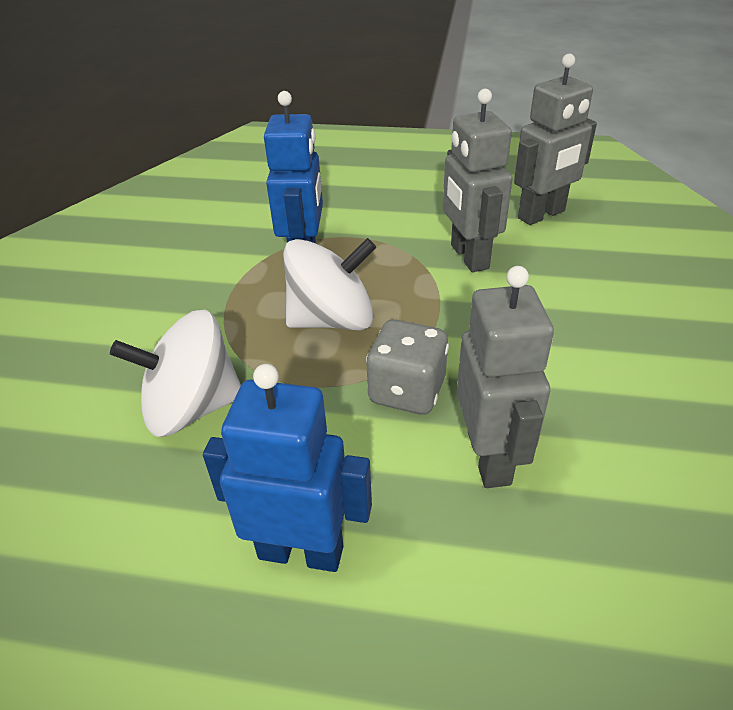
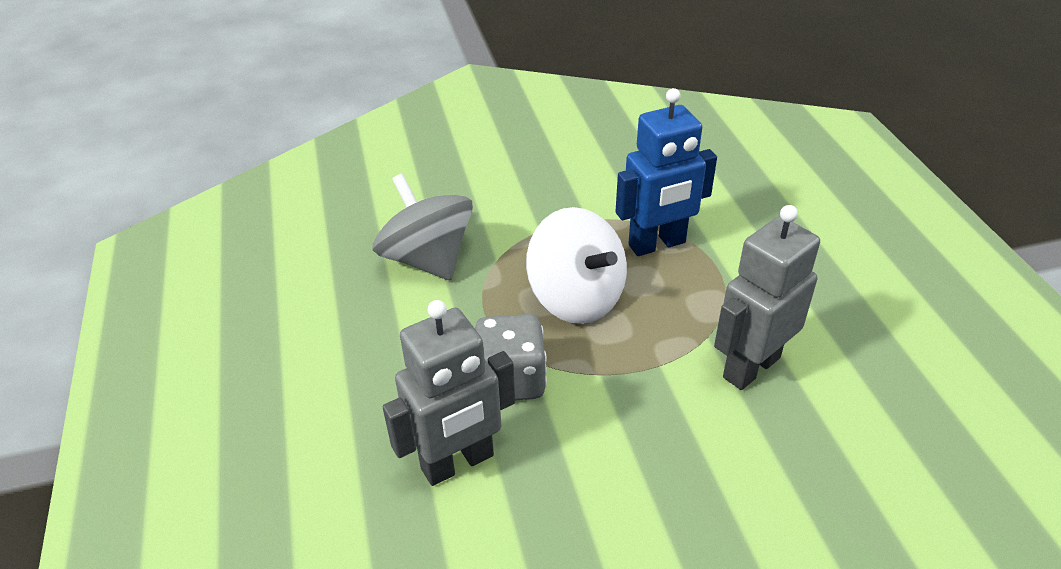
camera: 65 degrees right, 0 degrees up
(192, 407) = (427, 259): white spinning top -> grey spinning top
(301, 551) = (320, 373): blue robot -> none
(541, 215) = (898, 413): grey robot -> none

